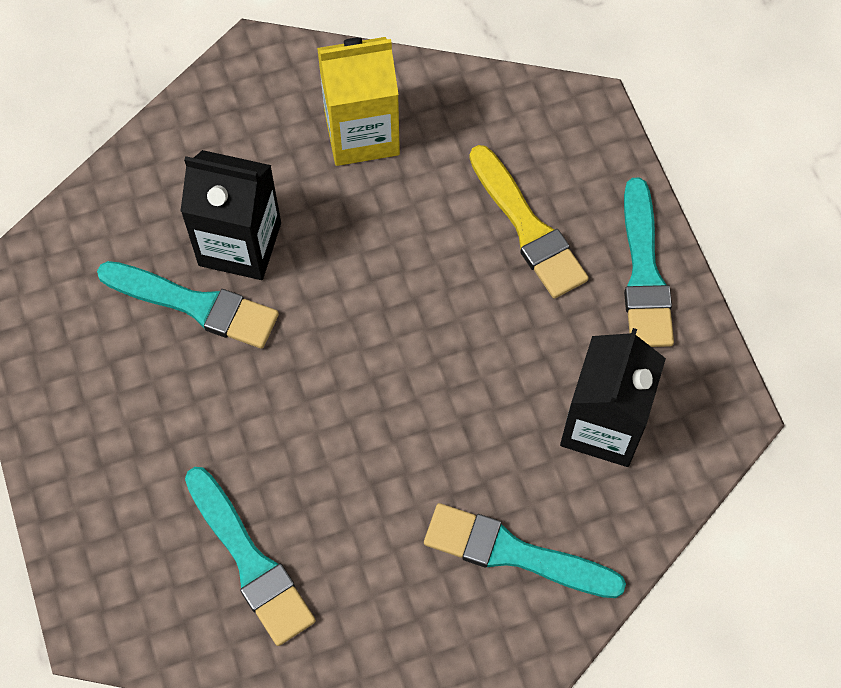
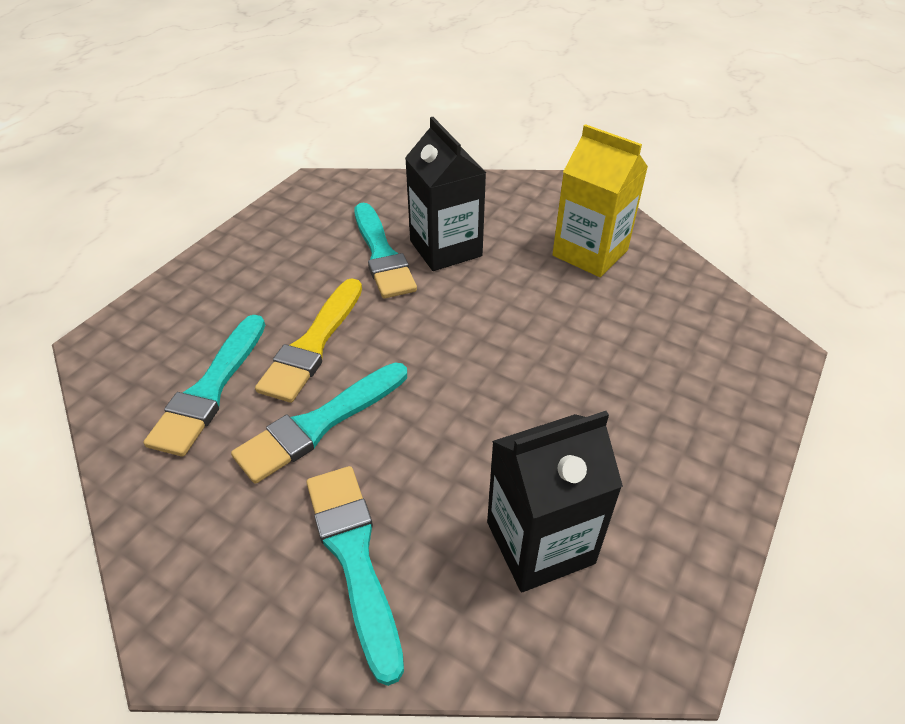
camera: 50 degrees right, 20 degrees down
(528, 228) = (641, 375): yellow brush -> yellow brush (313, 344)
(644, 273) = (706, 475): turquoise brush -> turquoise brush (319, 424)

